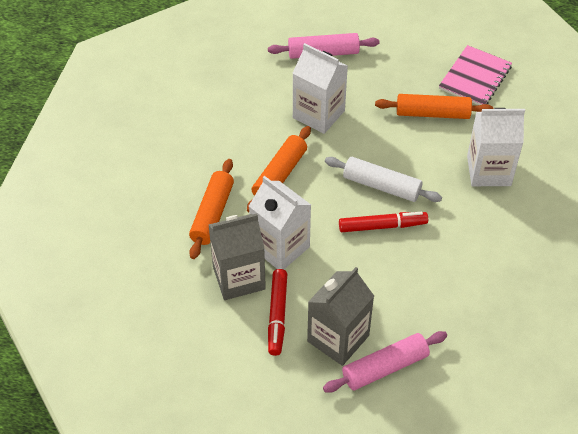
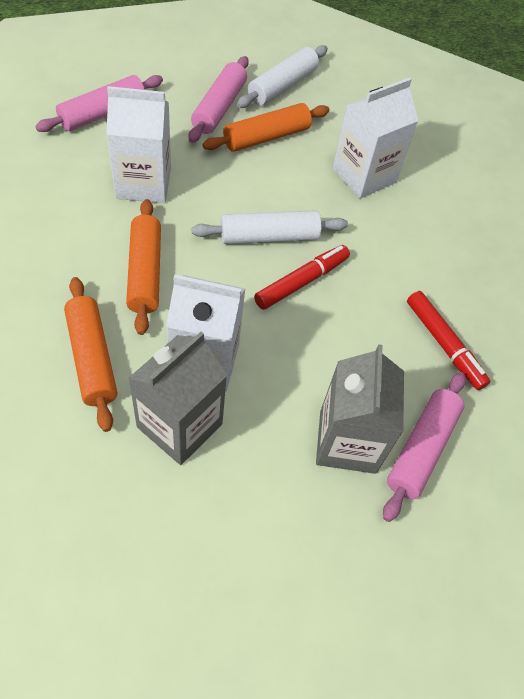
camera: 40 degrees left, 5 degrees up
(277, 315) = (259, 450): red marker -> red marker (444, 344)
(412, 78) = (219, 107): none -> pink rolling pin
(475, 78) = (282, 86): pink notebook -> white rolling pin

